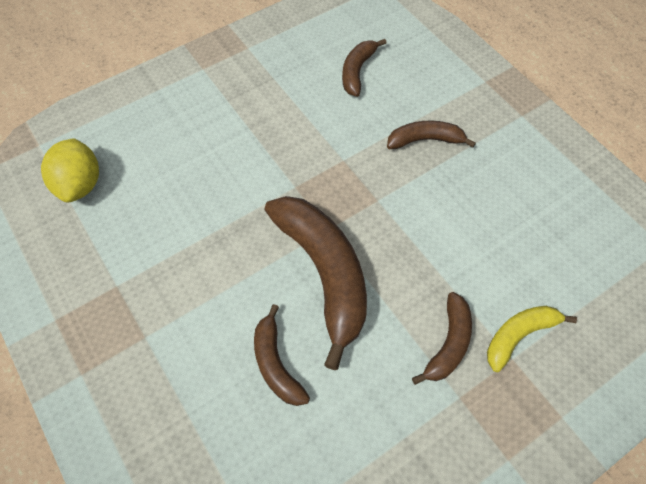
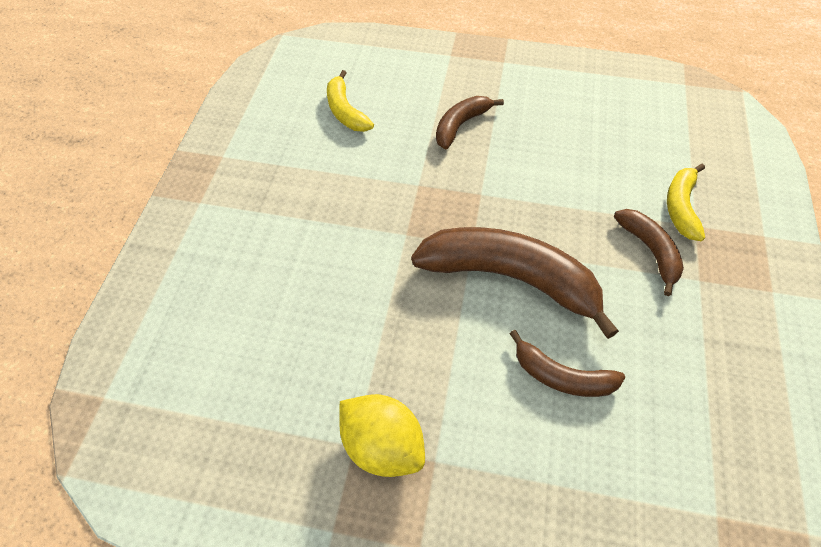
camera: 45 degrees left, 5 degrees down
(80, 184) = (201, 394): yellow lemon -> yellow lemon (382, 446)
(357, 71) = (345, 111): brown banana -> yellow banana

